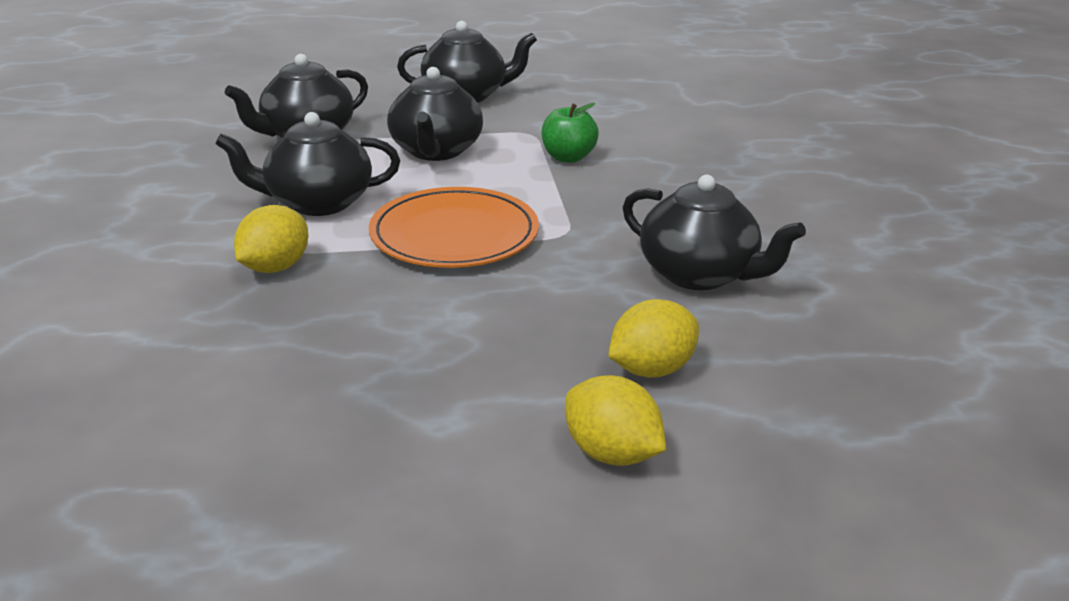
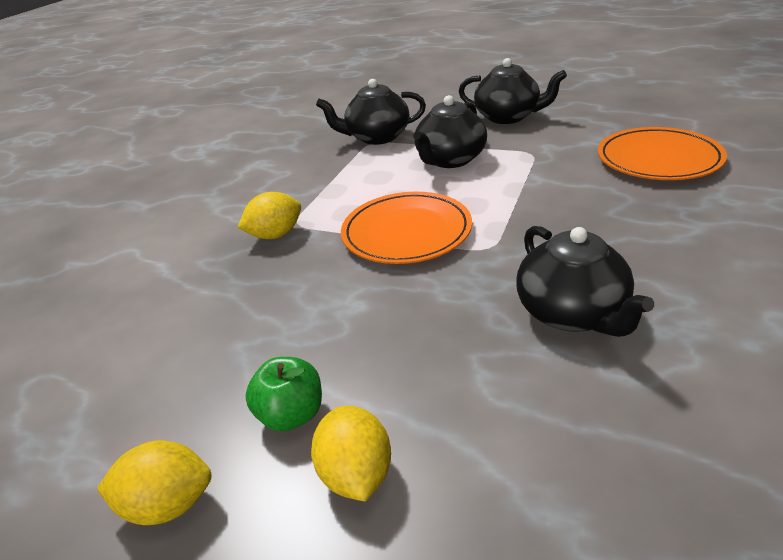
camera: 35 degrees right, 5 degrees up
(318, 203) = (341, 190): black teapot -> none
(568, 157) = (545, 179): green apple -> green apple (292, 414)
(651, 369) = (455, 399): yellow lemon -> yellow lemon (169, 504)
(670, 124) = (658, 159): none -> orange plate

